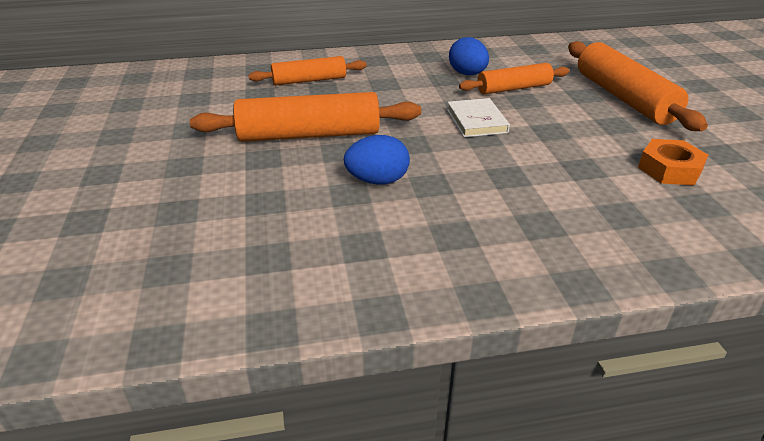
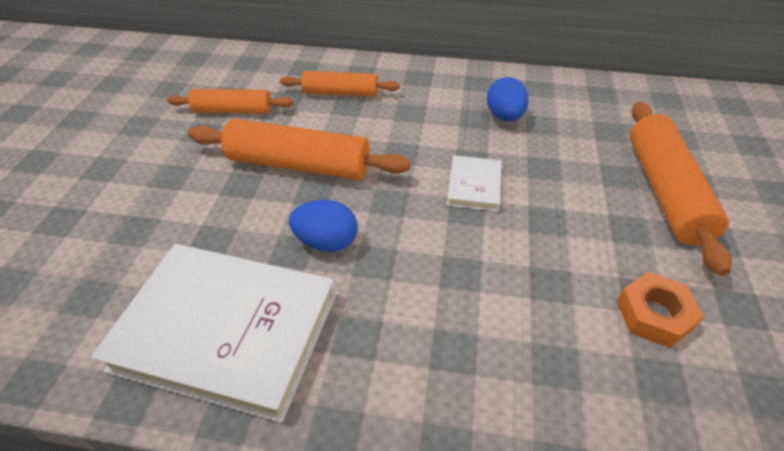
camera: 20 degrees right, 10 degrees up
(332, 259) = (226, 331): none -> white book
(513, 88) = (543, 148): orange rolling pin -> orange rolling pin (233, 110)

